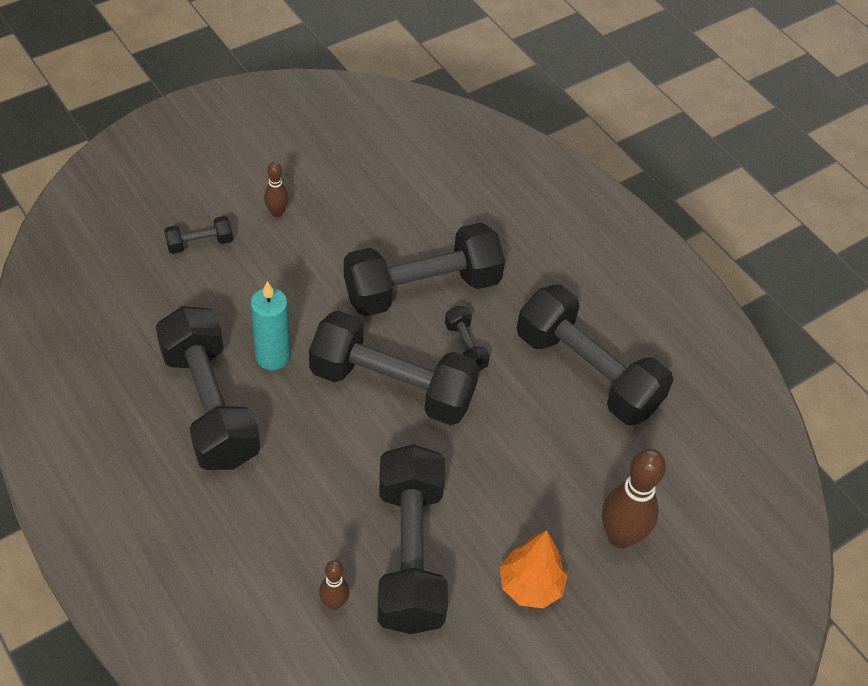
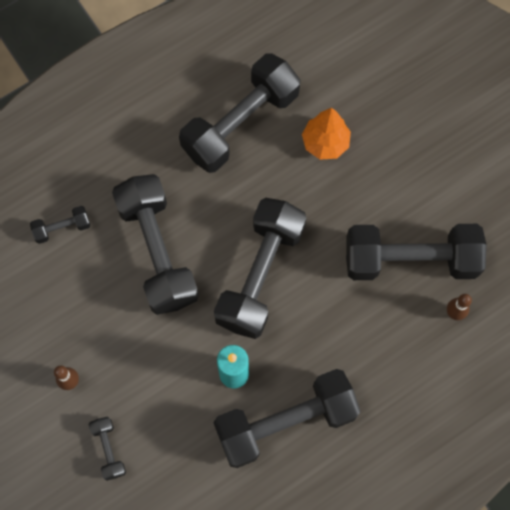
camera: 85 degrees left, 20 degrees up
(465, 347) = (218, 216): black dumbbell -> black dumbbell (62, 228)
(530, 586) = (430, 175): orange tree -> orange tree (325, 143)
(620, 536) = (386, 111): brown bowling pin -> none

